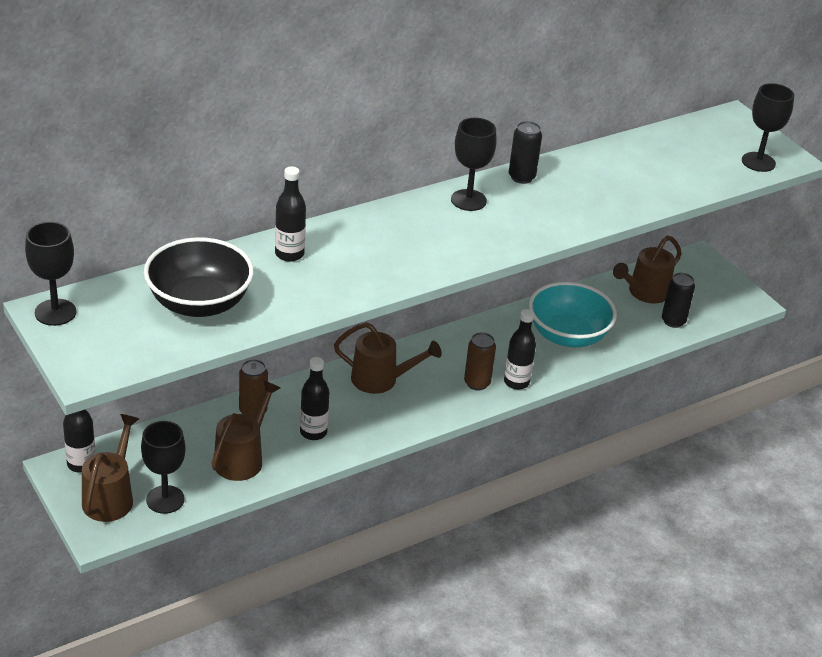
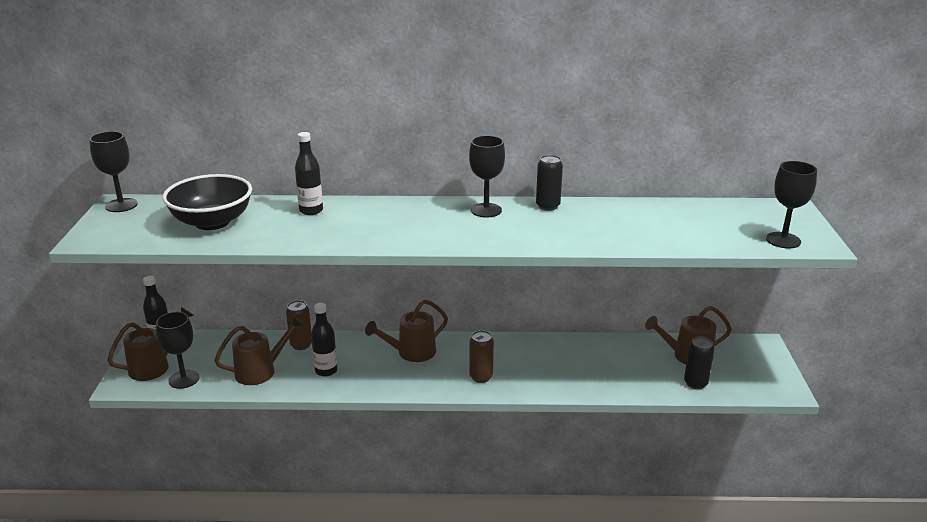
camera: 35 degrees right, 10 degrees down
(381, 380) = (411, 353): brown watering can -> brown watering can turned 105 degrees clockwise
(516, 382) = (513, 386): black bottle -> none
(568, 335) = (589, 367): turquoise bowl -> none

